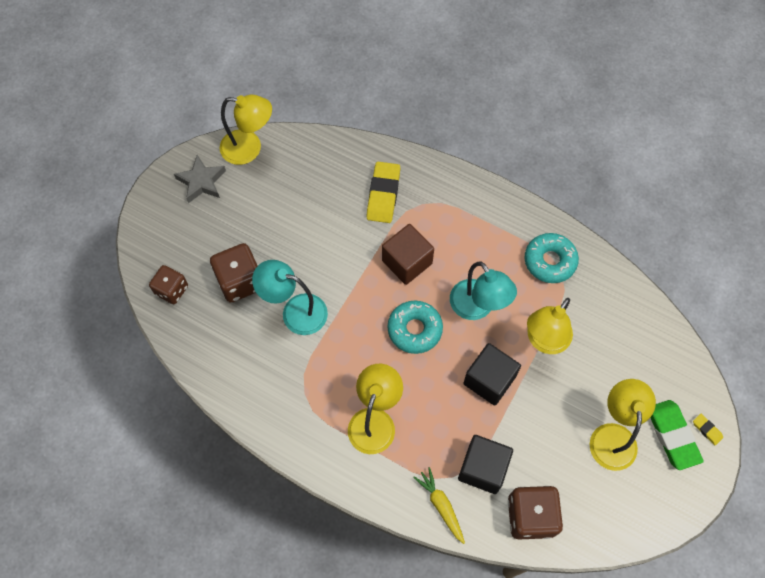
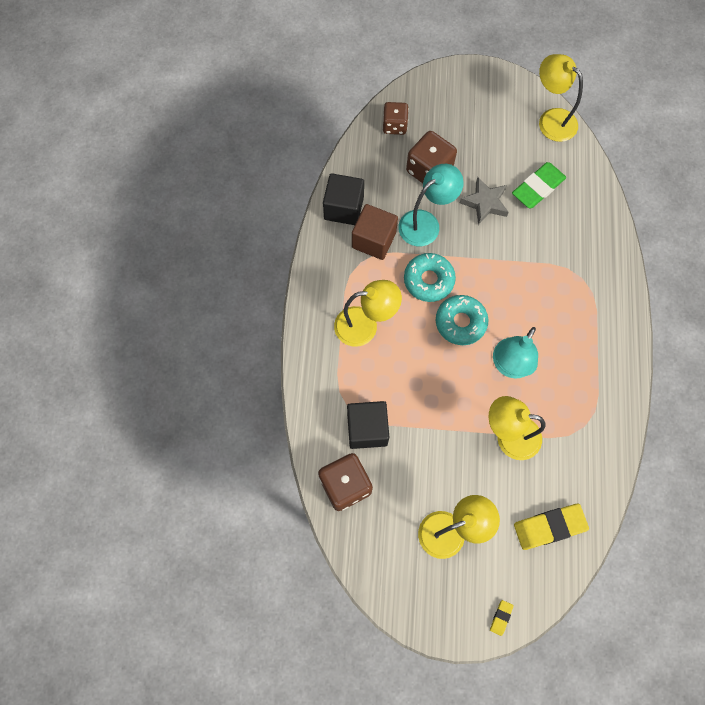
camera: 65 degrees right, 5 degrees up
(201, 182) = (499, 100): grey star -> grey star (485, 203)
(249, 149) = (551, 119): yellow lamp -> yellow lamp turned 150 degrees clockwise
(295, 311) = (426, 223): turquoise lamp -> turquoise lamp turned 60 degrees clockwise
(383, 194) = (572, 242): yellow eraser -> yellow eraser (549, 527)
(407, 262) = (519, 289): brown cube -> brown cube (374, 240)
(441, 506) = (320, 408): yellow carrot -> none
(489, 380) = (447, 403): black cube -> black cube (344, 208)
(550, 261) = (590, 411): turquoise donut -> turquoise donut (428, 280)
(672, 435) = (479, 586): green eraser -> green eraser (538, 188)

